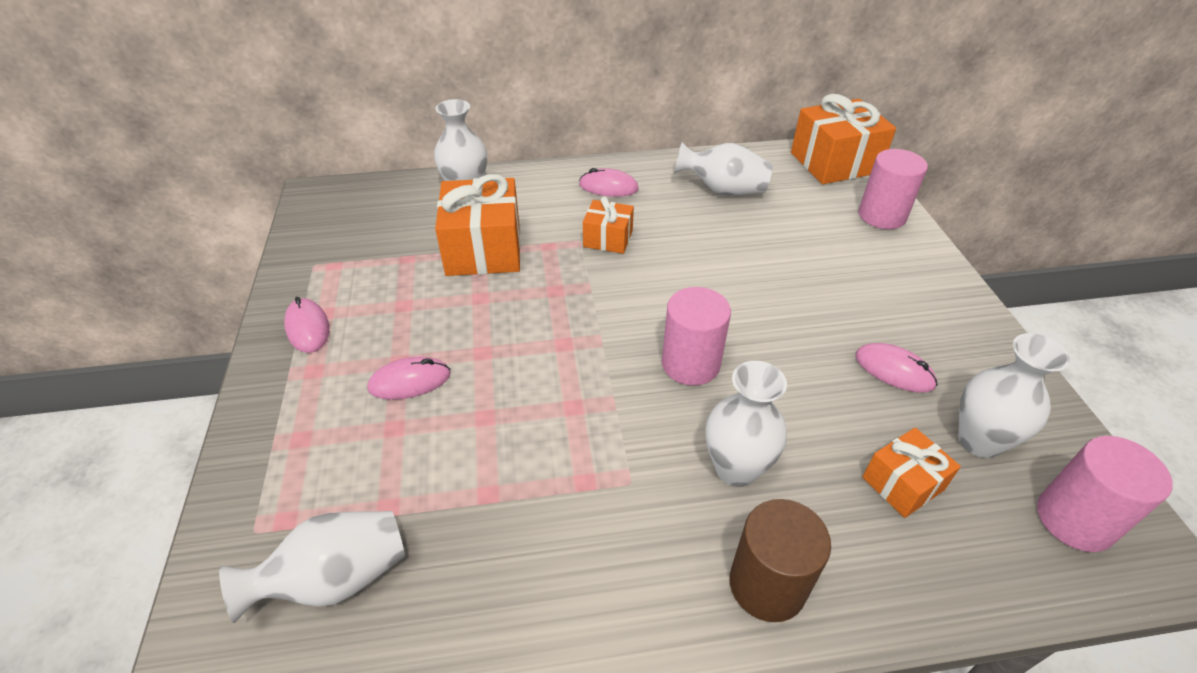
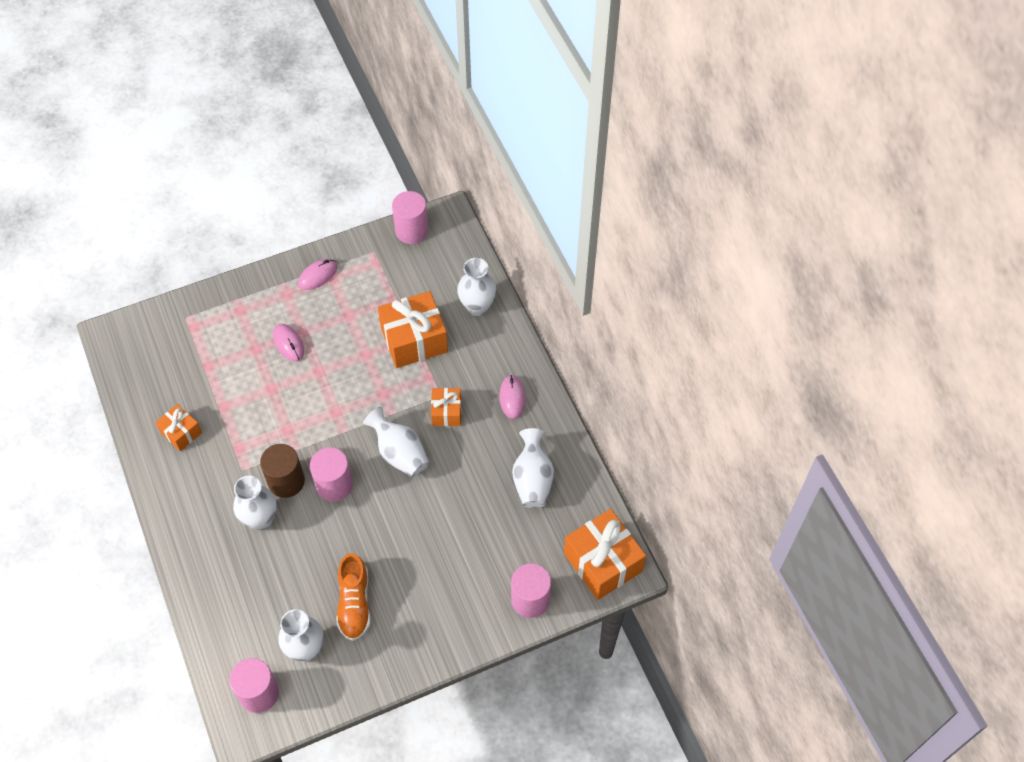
camera: 75 degrees right, 15 degrees up
(310, 226) = (411, 230): none -> pink cylinder
(335, 579) = (168, 361): white vase -> white vase (399, 453)
(767, 584) = (195, 540): brown cylinder -> brown cylinder (286, 481)
(894, 370) = (354, 603): pink mouse -> orange shoe
(902, 483) = (266, 605): orange gift -> orange gift (181, 432)

